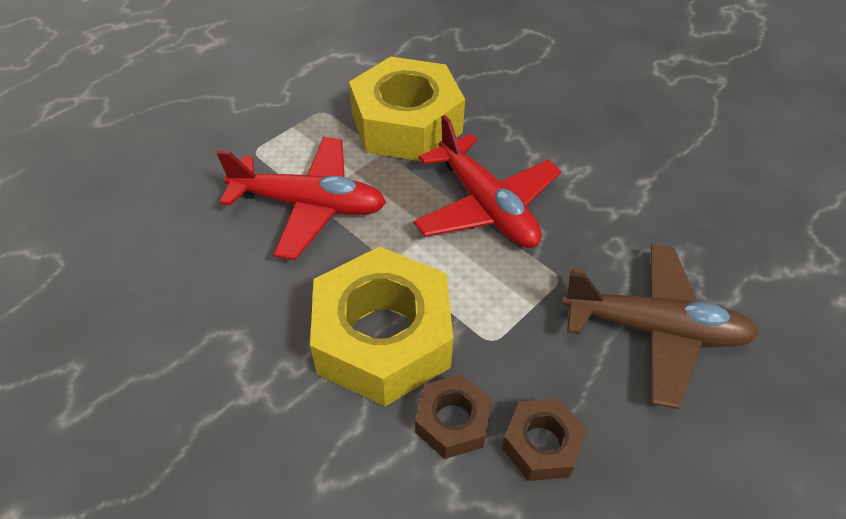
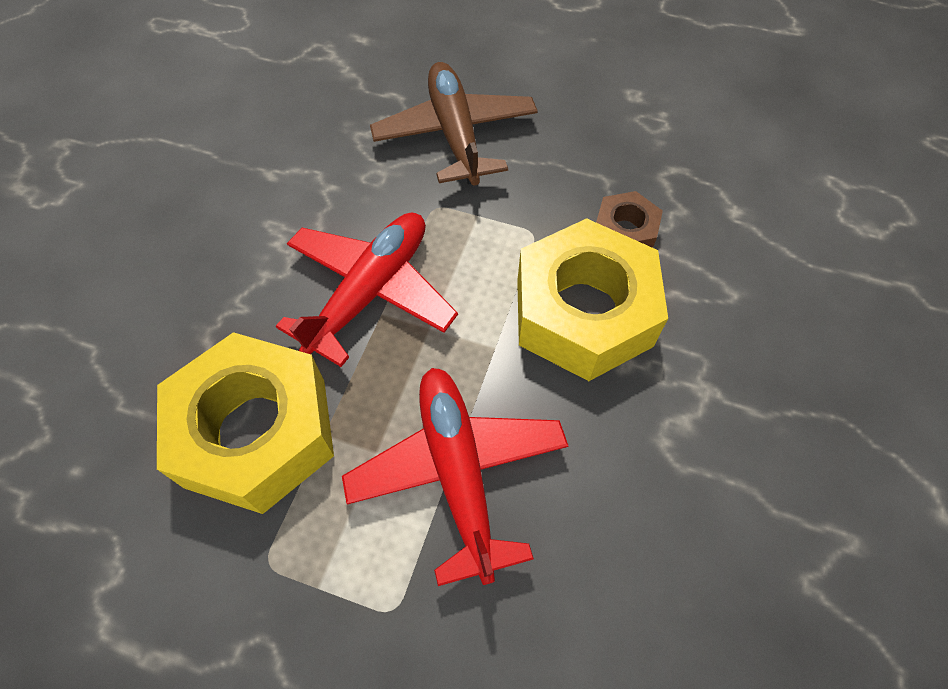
camera: 115 degrees left, 10 degrees up
(541, 445) = (603, 175): brown nut -> none

